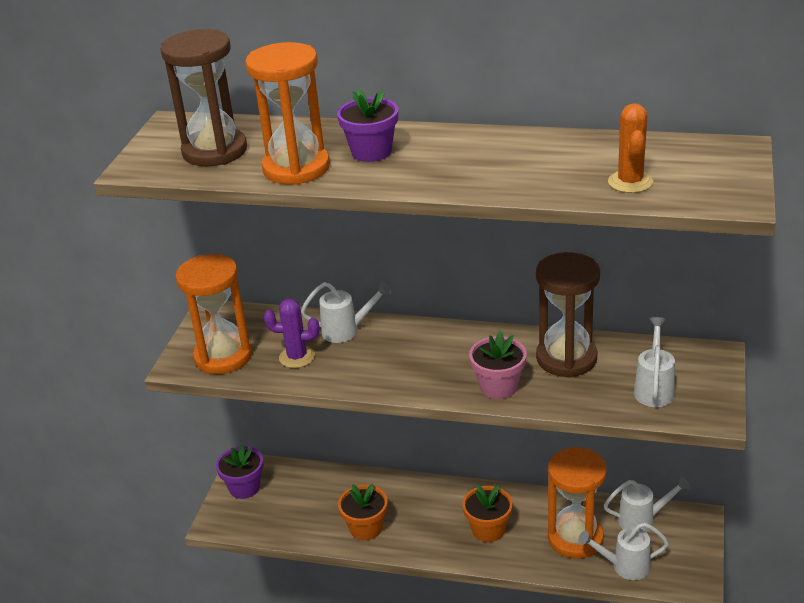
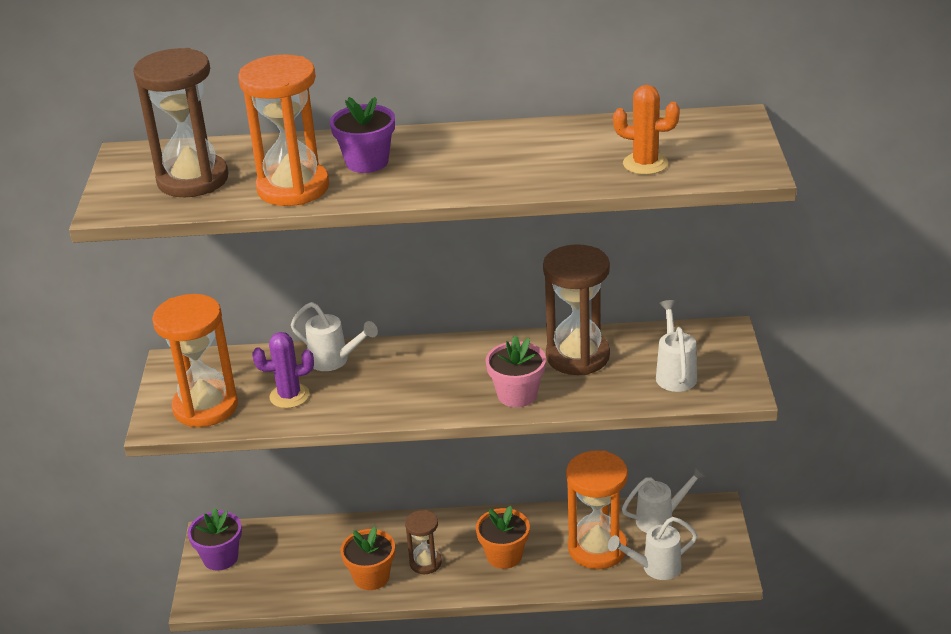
camera: 15 degrees left, 0 degrees up
(347, 331) = (335, 361): white watering can -> white watering can turned 45 degrees clockwise
(416, 523) = (425, 563): none -> brown hourglass
(630, 182) = (645, 164): orange cactus -> orange cactus turned 60 degrees counterclockwise

